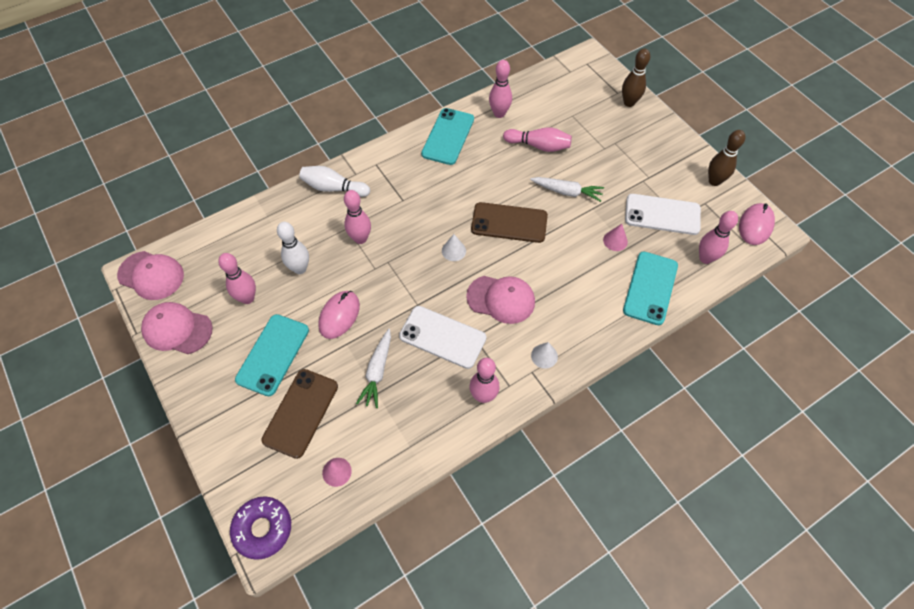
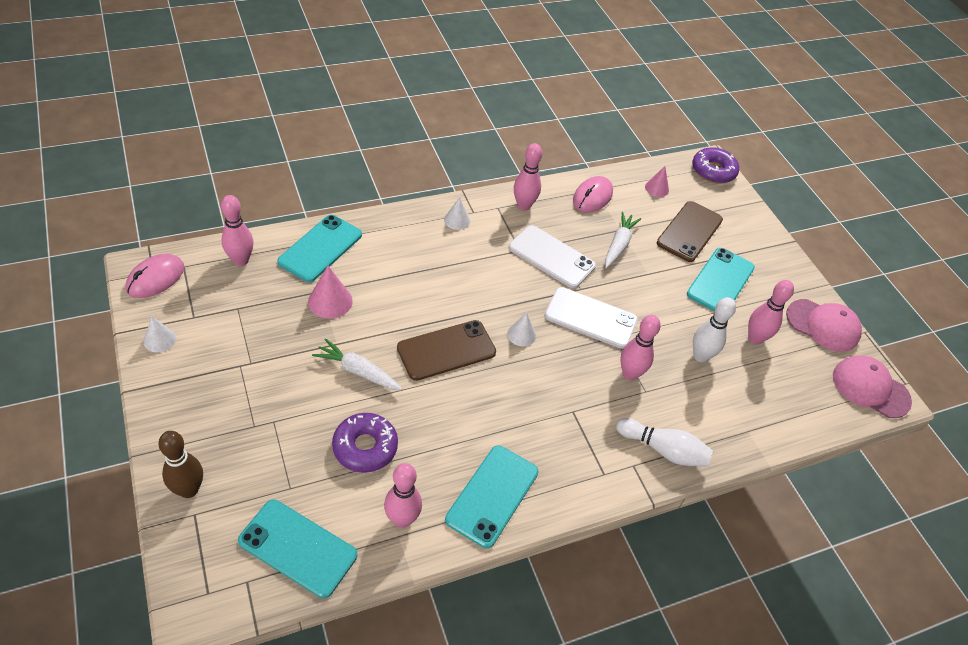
camera: 175 degrees left, 10 degrees down
(339, 315) = (655, 299): pink mouse -> pink mouse (592, 197)
(501, 299) = (483, 275): pink cap -> none
(509, 223) = (446, 350): brown phone -> brown phone turned 45 degrees counterclockwise
(538, 146) = (365, 447): pink bowling pin -> purple donut
(552, 89) = (297, 548): none -> turquoise phone
(615, 241) = (330, 301): pink cone -> pink cone, size x1.51
(662, 215) = (256, 316): white phone -> white phone (590, 318)
(714, 181) = (159, 339): brown bowling pin -> white cone

